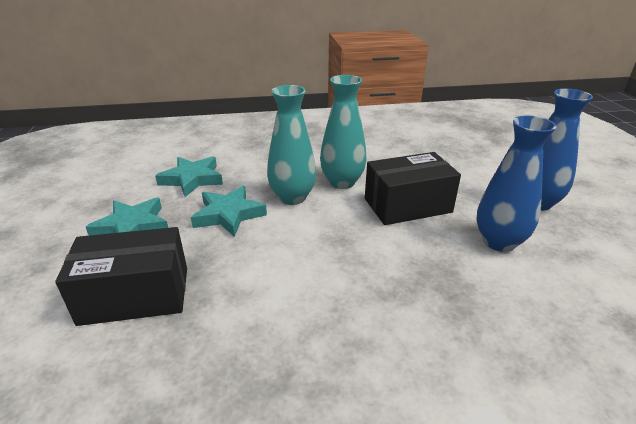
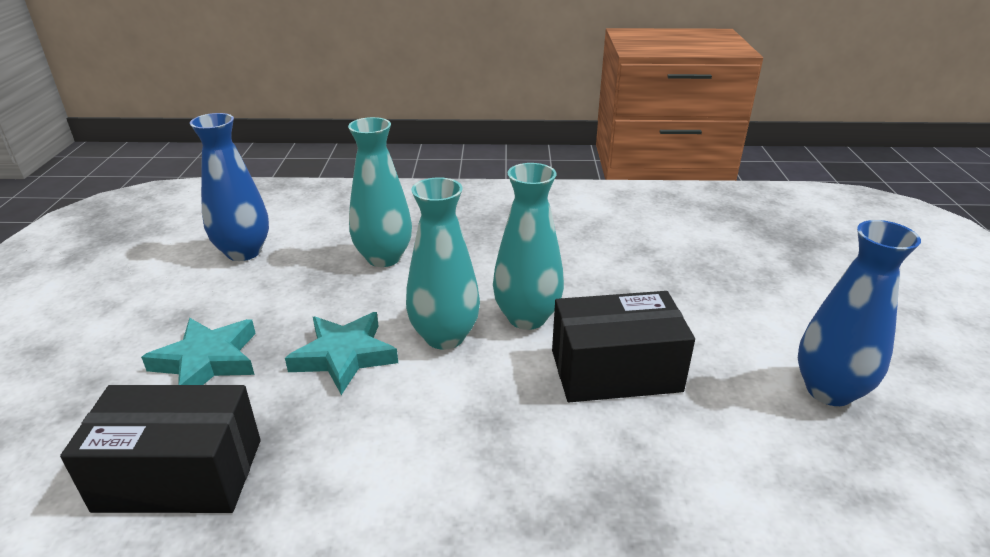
camera: 10 degrees right, 0 degrees up
(192, 179) = (311, 289): turquoise star -> none
(236, 158) = (384, 258): none -> turquoise vase
(499, 242) = (741, 456): blue vase -> blue vase (244, 252)

